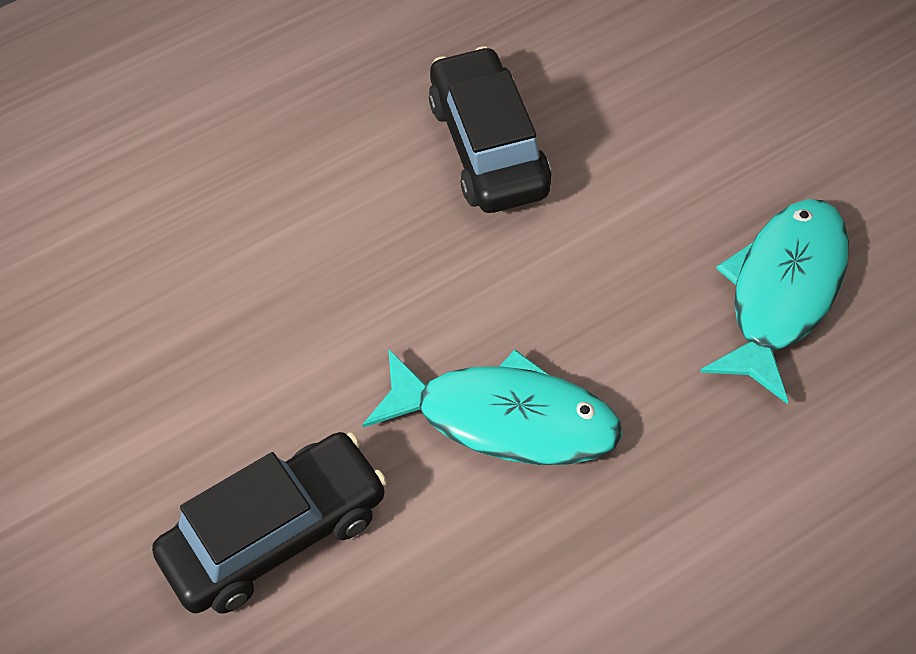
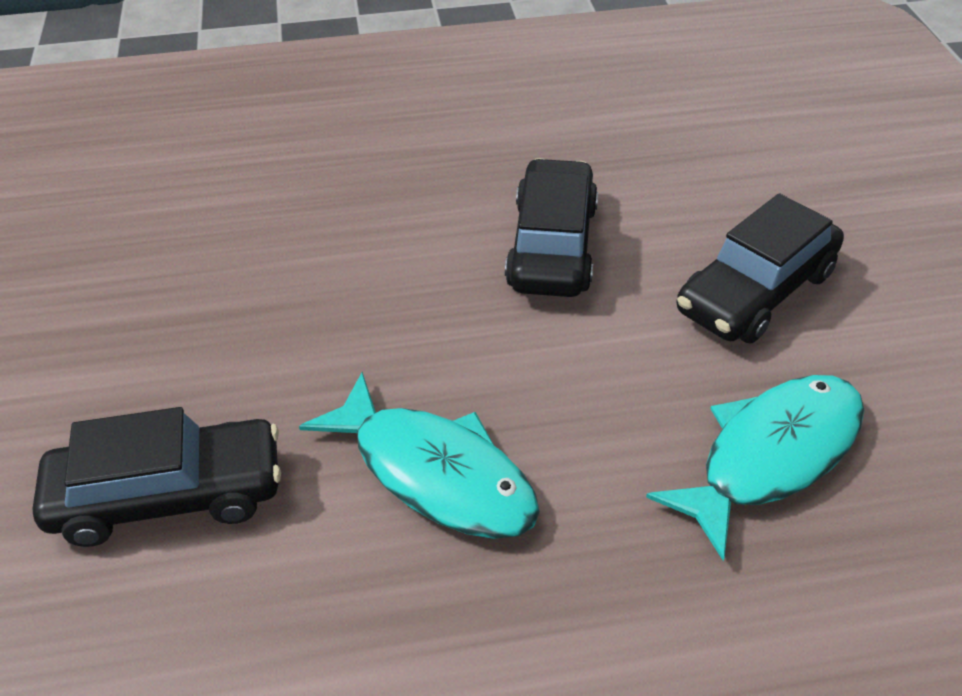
camera: 20 degrees right, 10 degrees down
(700, 131) = (755, 292): none -> black car

